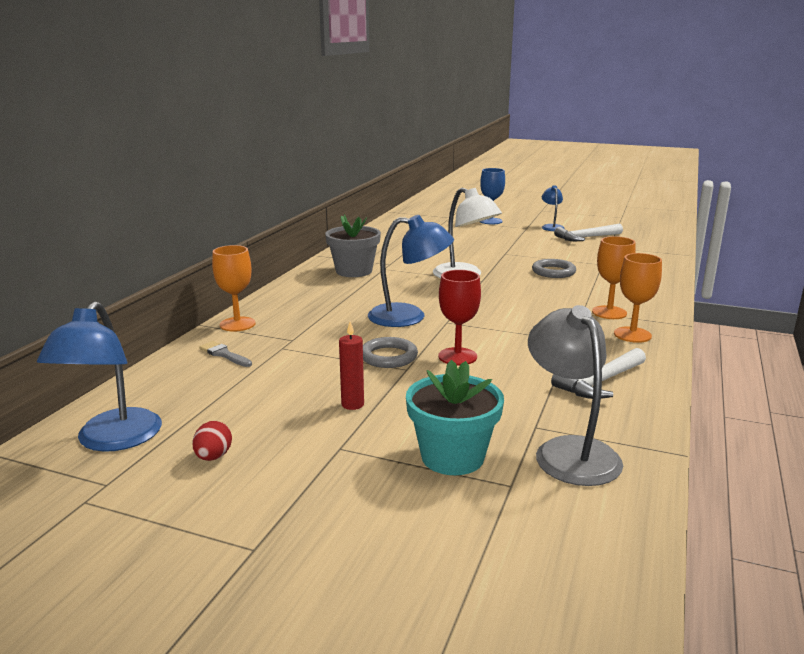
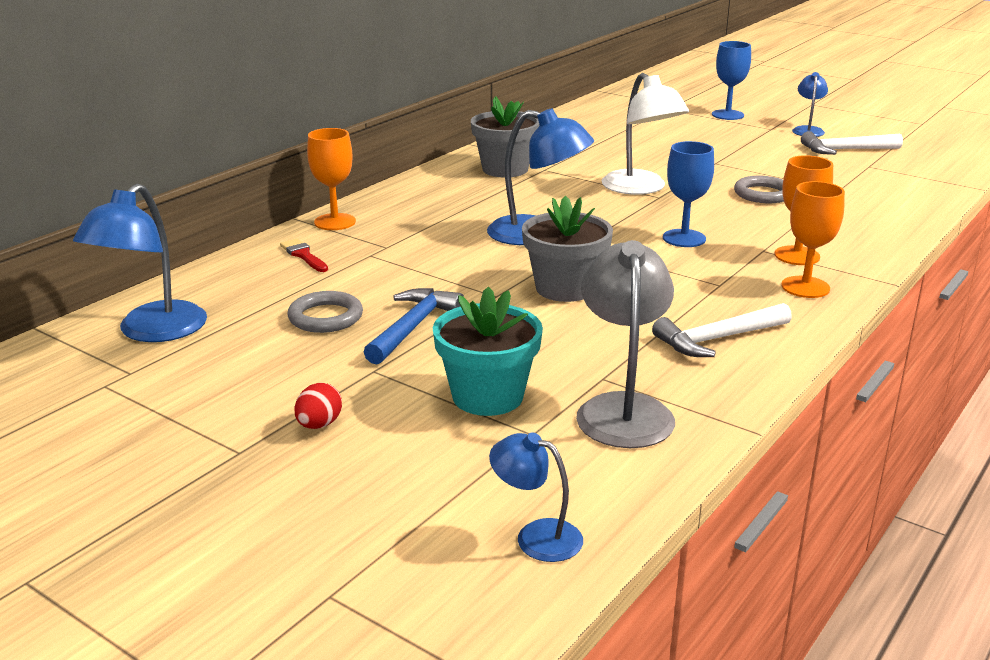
camera: 15 degrees right, 5 degrees up
(213, 457) = (242, 361): red egg -> red egg (319, 425)
(224, 354) = (303, 255): grey brush -> red brush
(352, 404) = (412, 327): red candle -> blue hammer
(388, 357) = (484, 279): grey ring -> grey ring (325, 317)
(457, 356) = (565, 288): red goblet -> grey flower pot
(521, 308) = (684, 238): none -> blue goblet
(578, 585) = (536, 536): none -> blue lamp

